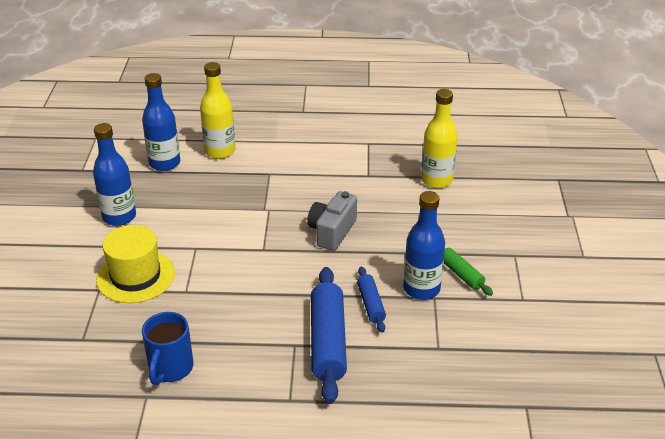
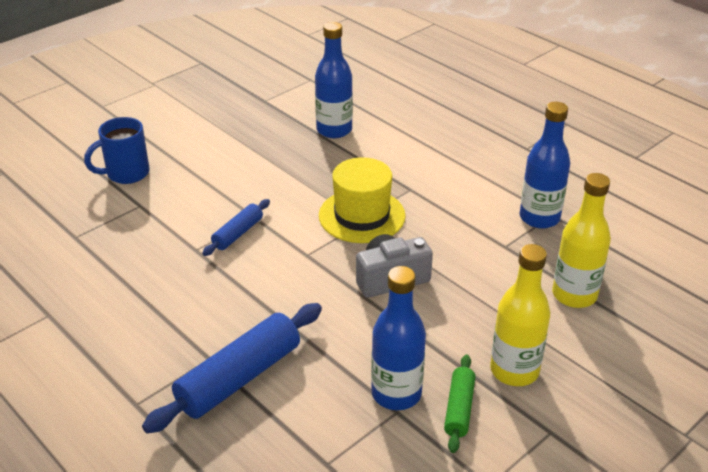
camera: 45 degrees right, 0 degrees up
(119, 217) = (236, 155): blue bottle -> blue bottle (539, 218)
(135, 276) = (179, 212): yellow hat -> yellow hat (362, 216)
(170, 368) = (94, 306): blue mug -> blue mug (126, 174)
(220, 151) = (395, 145): yellow bottle -> yellow bottle (514, 370)
(370, 304) = (326, 372): blue rolling pin -> blue rolling pin (238, 233)

